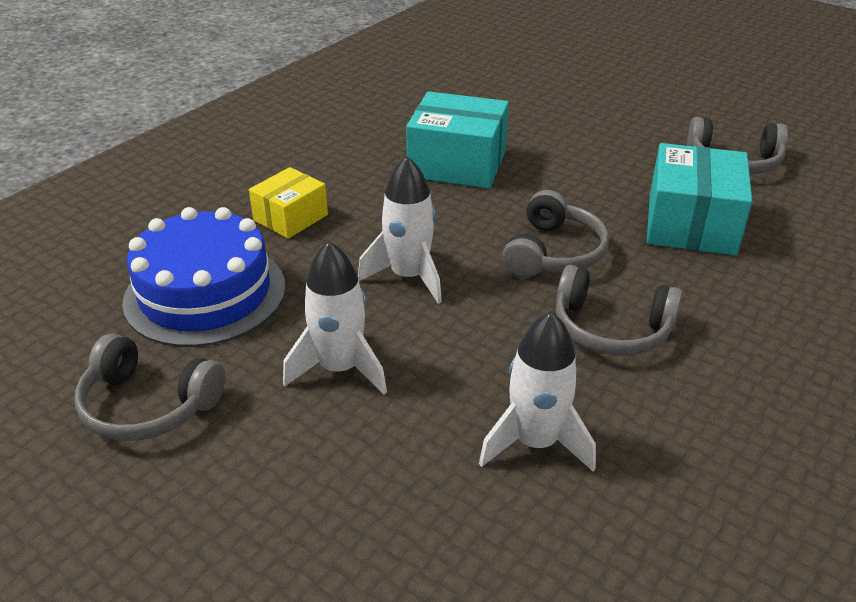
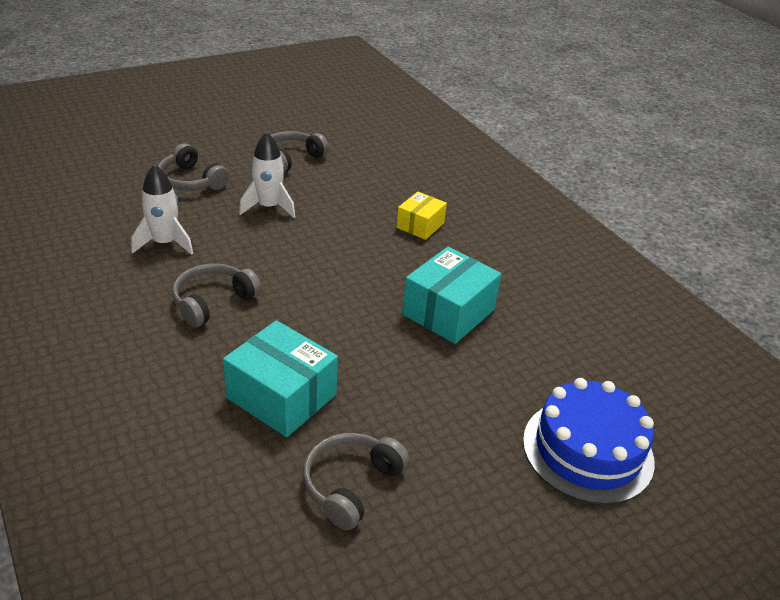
camera: 110 degrees right, 0 degrees up
(205, 293) = (363, 185): blue cake -> blue cake (587, 450)
(291, 218) = (420, 225): yellow box -> yellow box turned 60 degrees clockwise
(408, 276) = (325, 248): white rocket -> none
(553, 253) = (302, 311): grey headphones -> grey headphones (191, 181)

